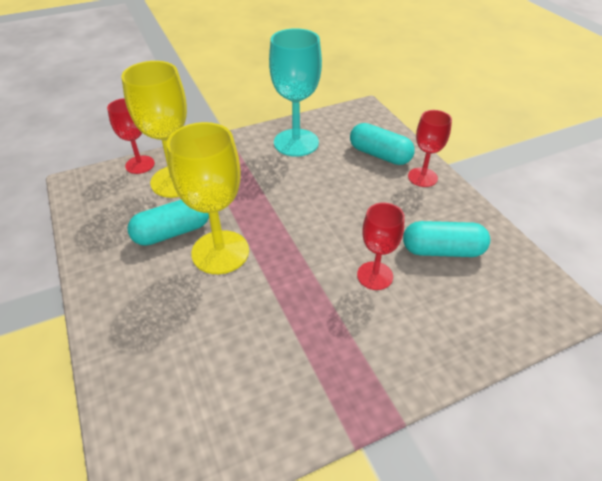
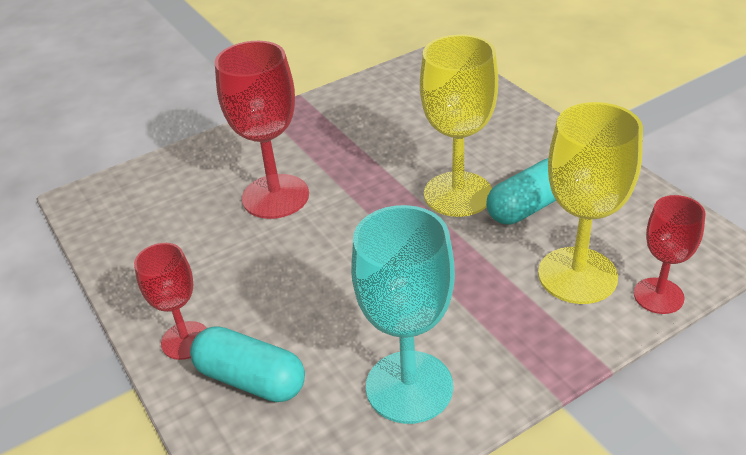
camera: 175 degrees right, 5 degrees down
(375, 275) = (275, 196): red goblet -> red goblet, size x1.67
(442, 250) = (191, 233): turquoise capsule -> none

